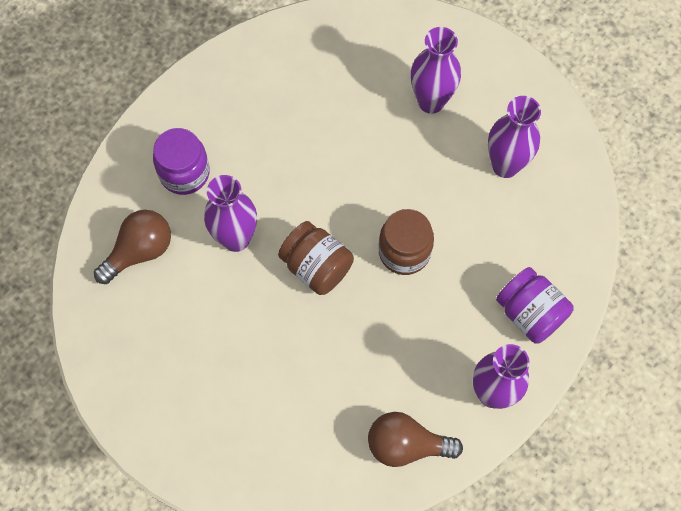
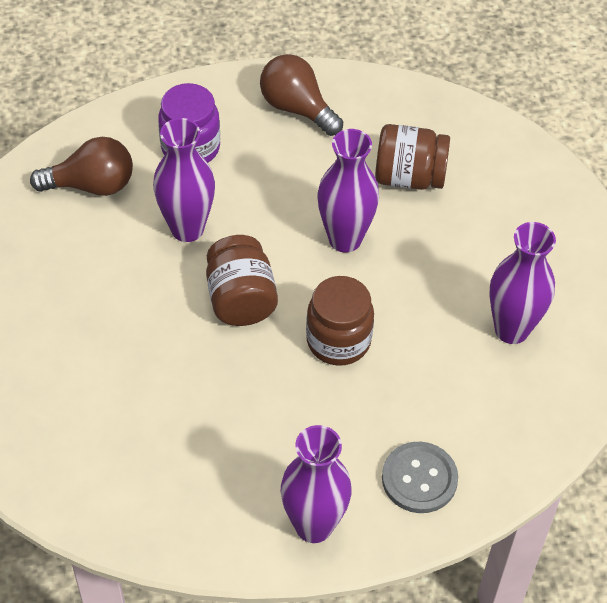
camera: 35 degrees right, 15 degrees down
(352, 94) = (409, 177): none -> brown jar
(406, 445) = (184, 512): brown light bulb -> brown light bulb (297, 108)
(431, 101) = (483, 228): purple vase -> purple vase (345, 239)
(530, 313) = (419, 479): purple jar -> grey button

